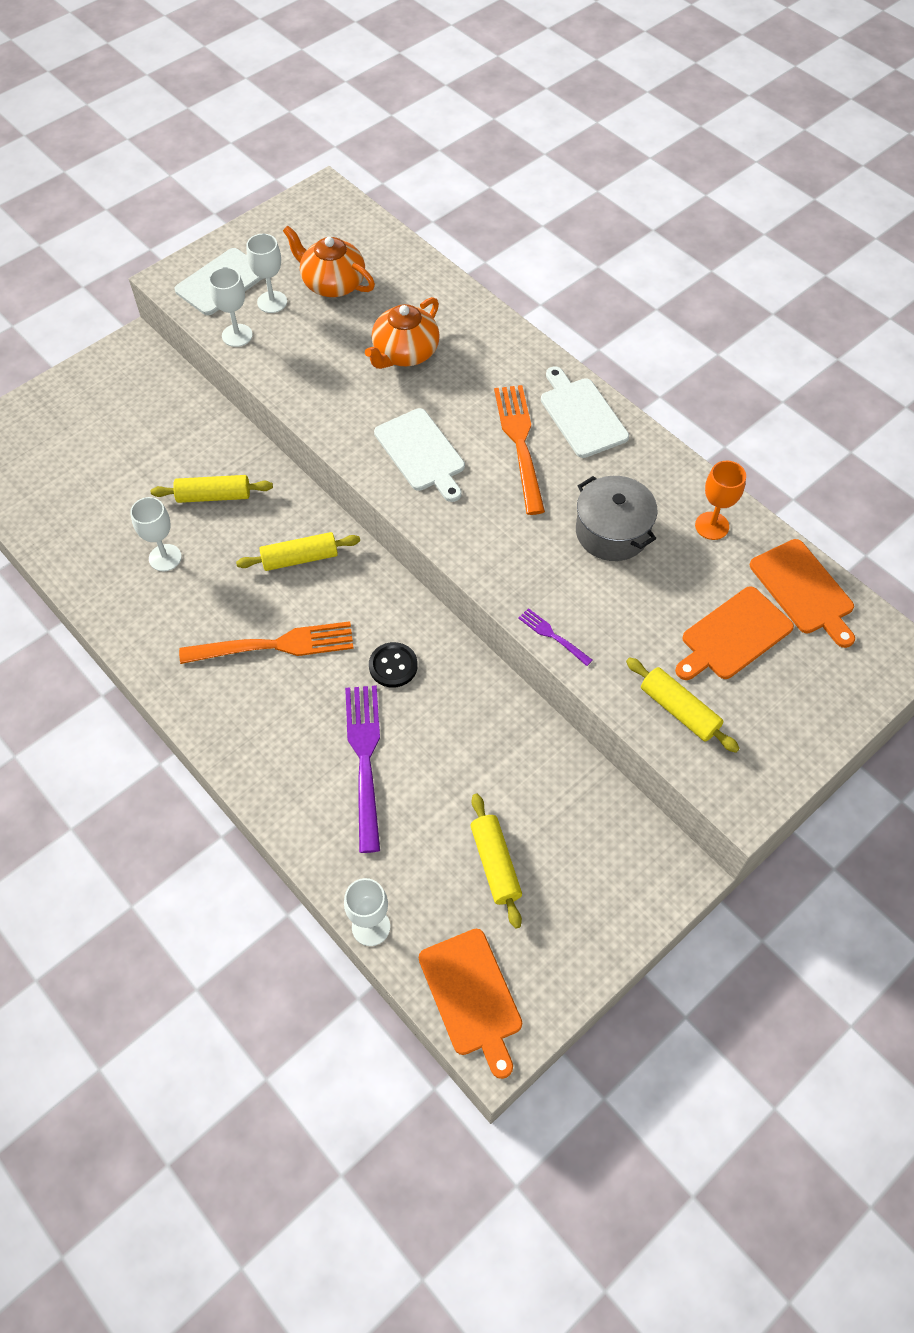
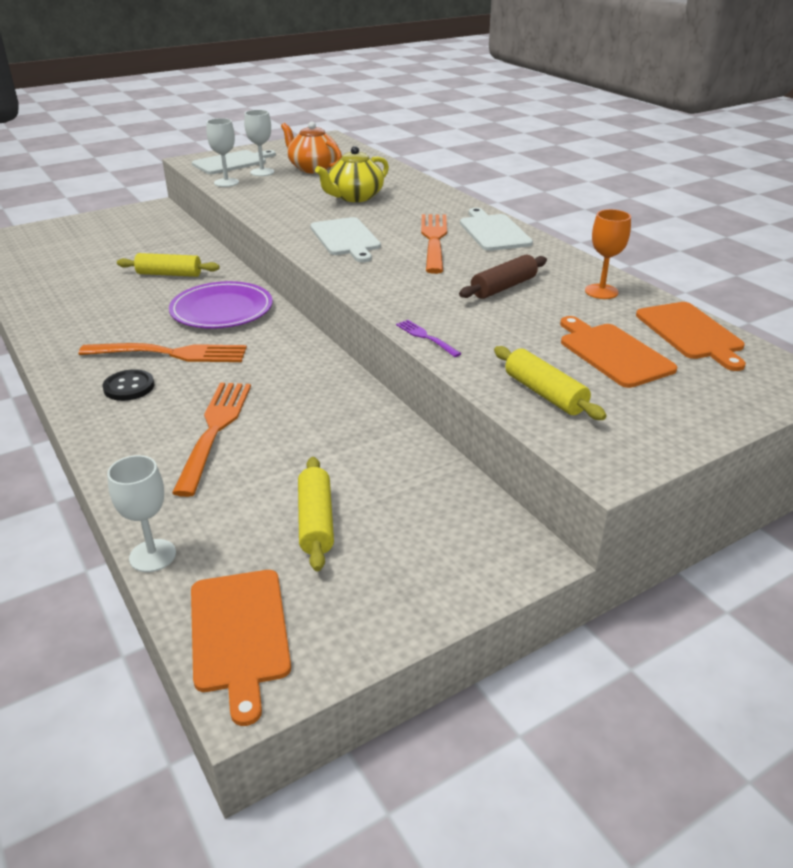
camera: 10 degrees right, 25 degrees down
(165, 558) = (107, 300): white goblet -> none
(300, 558) = (222, 310): yellow rolling pin -> purple plate
(365, 759) = (214, 430): purple fork -> orange fork
(393, 666) = (273, 375): black button -> black button (129, 387)
(404, 353) = (354, 197): orange teapot -> yellow teapot
(612, 532) = (503, 287): grey pot -> brown rolling pin
(733, 636) = (613, 353): orange cutting board -> orange cutting board turned 90 degrees clockwise

